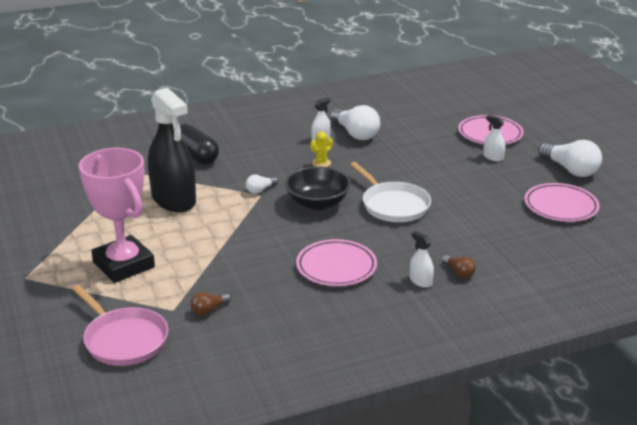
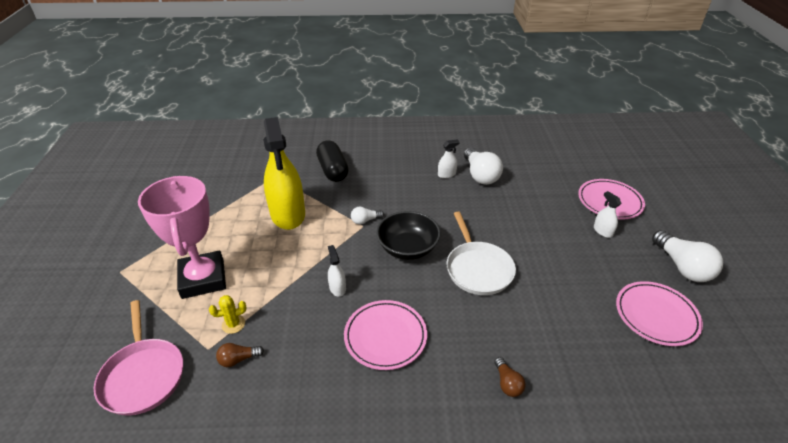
camera: 20 degrees right, 10 degrees up
(173, 200) = (288, 214): black spray bottle -> yellow spray bottle
(321, 163) = (434, 201): yellow cactus -> yellow cactus (233, 324)
(420, 281) = (461, 383): white spray bottle -> white spray bottle (337, 288)

